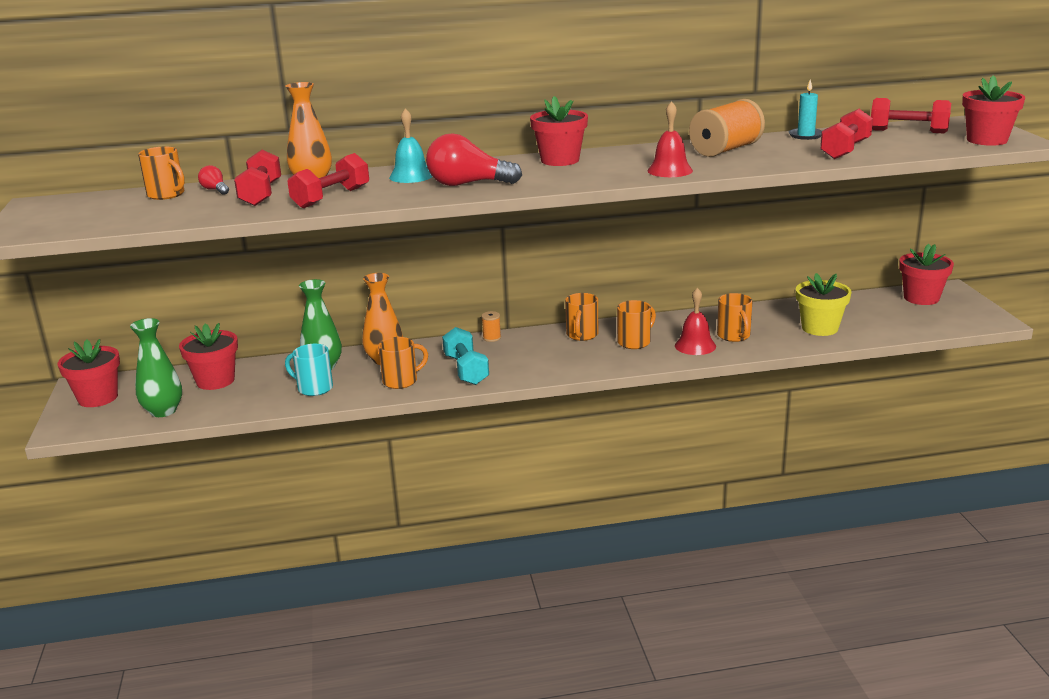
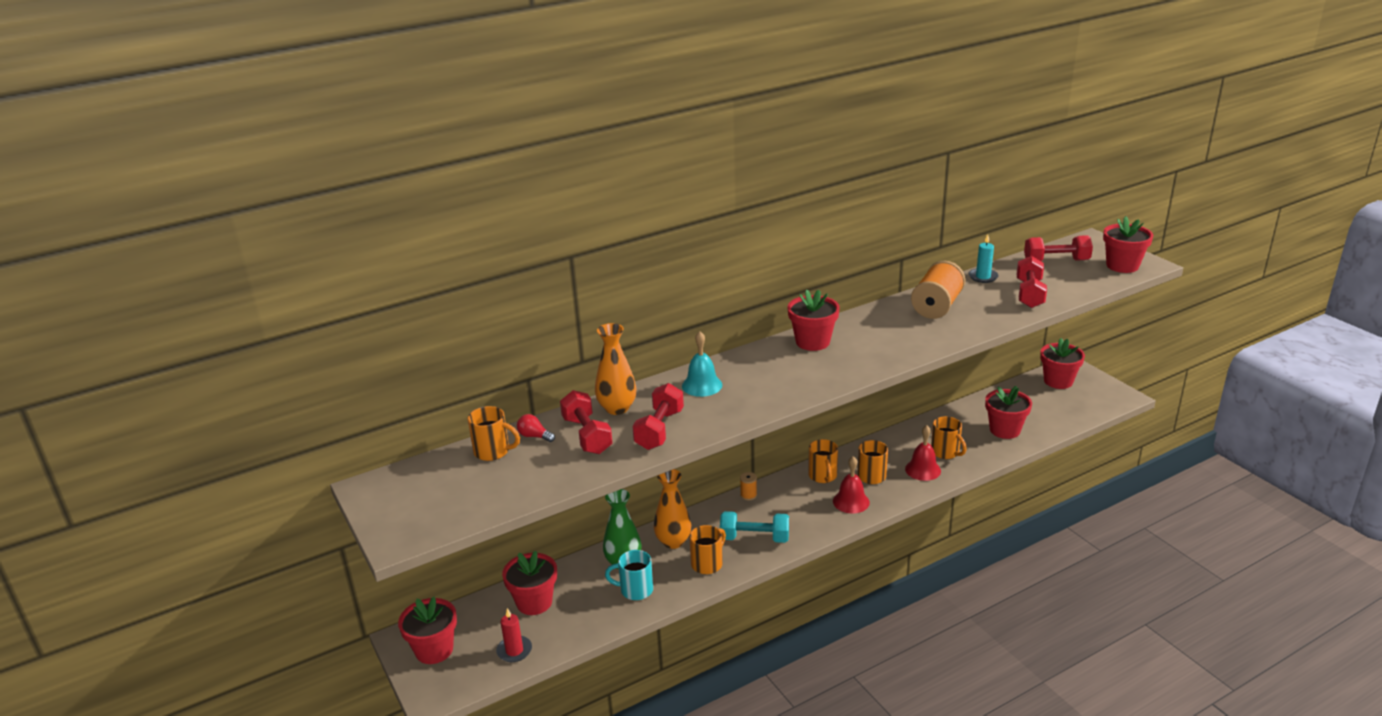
camera: 20 degrees left, 5 degrees up
(163, 411) = (514, 651): green vase -> red candle
(466, 370) = (754, 538): turquoise dumbbell -> turquoise dumbbell turned 45 degrees counterclockwise
(467, 184) = (764, 389): red light bulb -> none
(670, 170) = (917, 343): red bell -> red bell (851, 501)
(820, 328) = (1005, 430): yellow flower pot -> red flower pot

